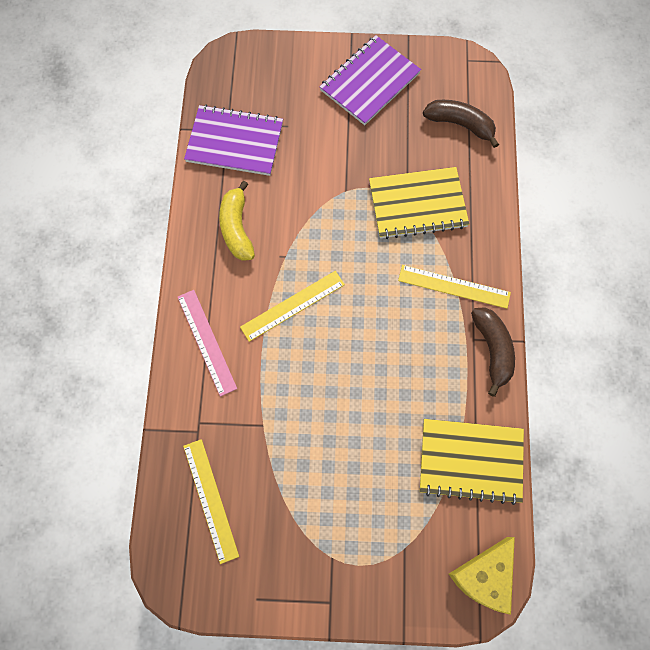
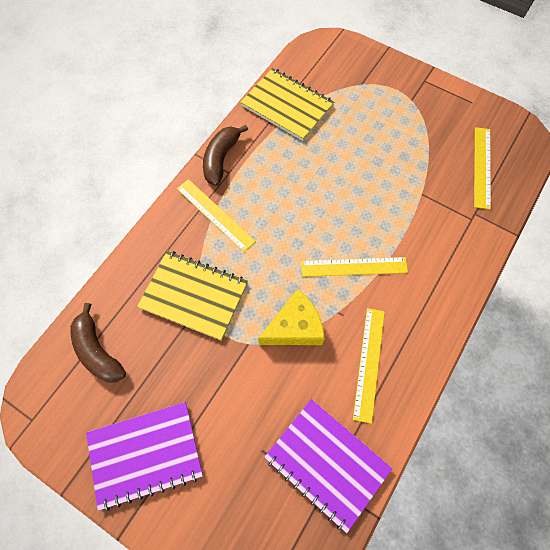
camera: 150 degrees left, 5 degrees down
(207, 341) = (441, 275): pink ruler -> none
(237, 228) = (369, 363): yellow banana -> yellow ruler
(484, 576) = (321, 51): yellow cheese -> yellow cheese (295, 327)

